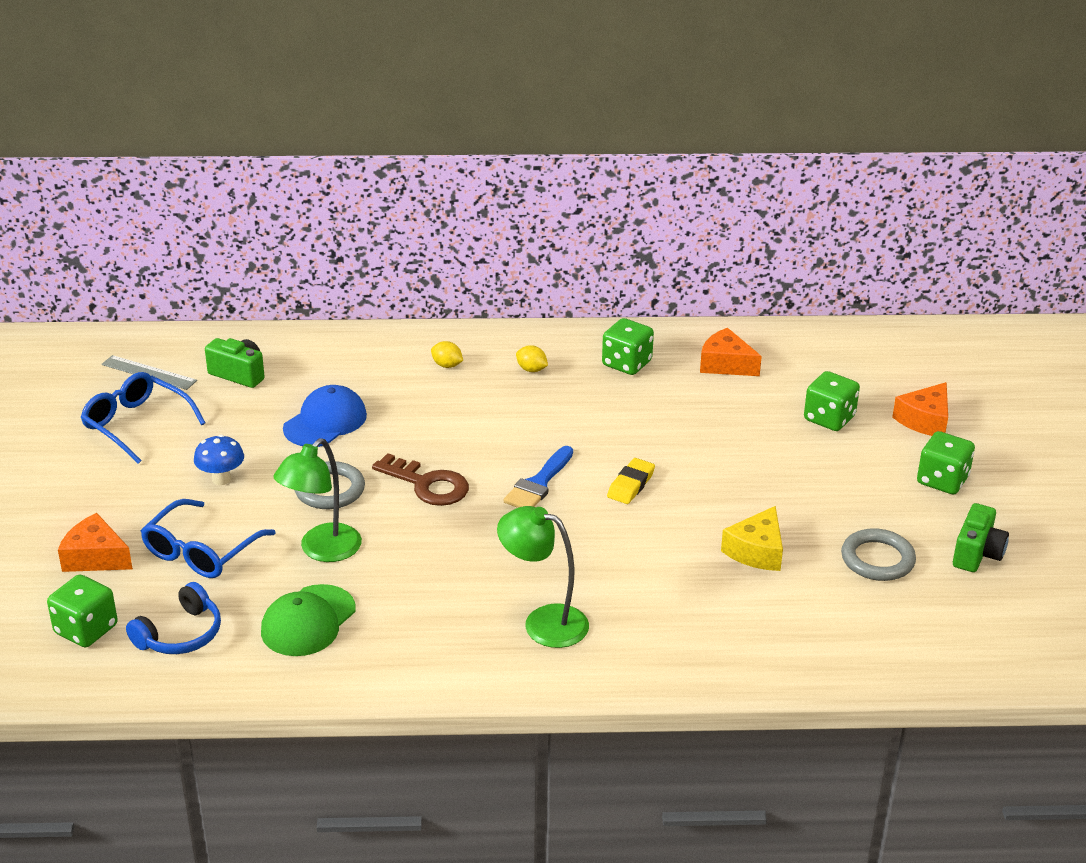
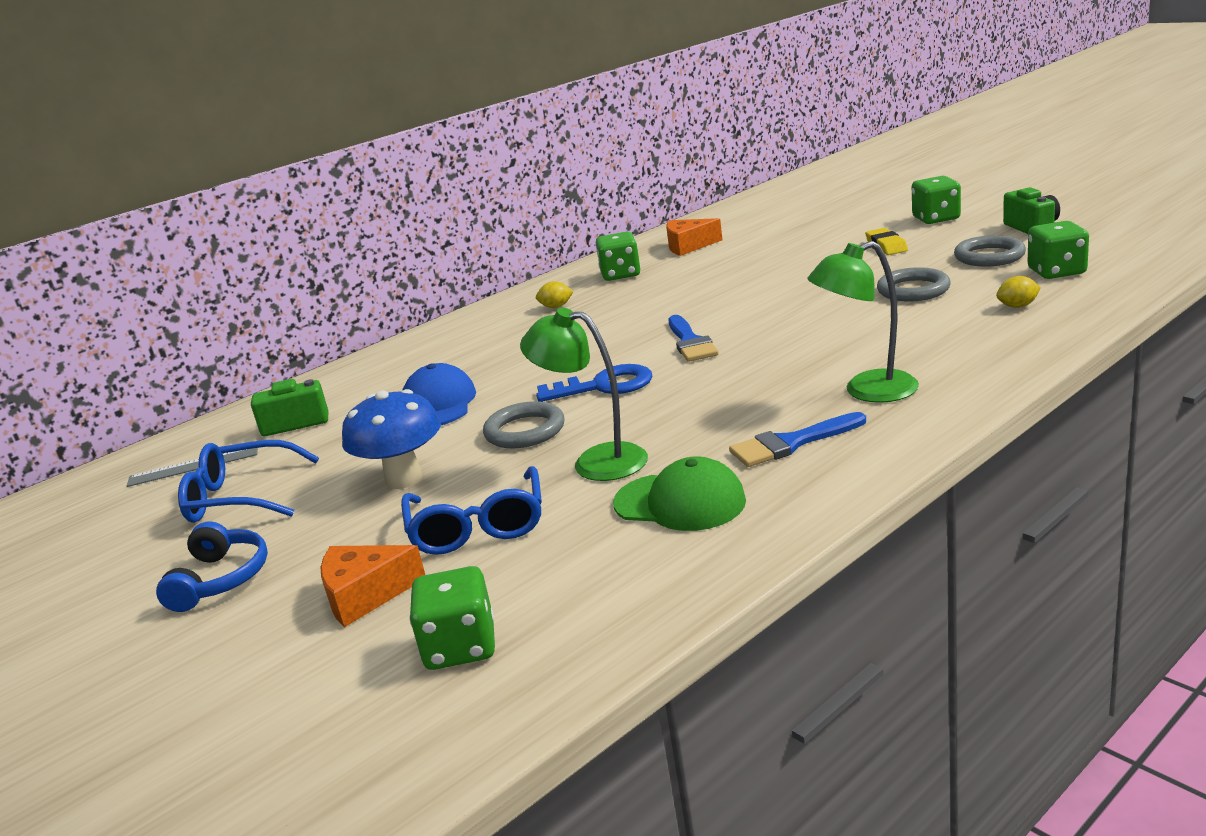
camera: 35 degrees left, 10 degrees down
(180, 634) = (574, 585): blue headphones -> blue headphones (220, 579)
(221, 479) = (404, 479): blue mushroom -> blue mushroom, size x1.58
(308, 621) = (680, 502): green cap -> green cap turned 60 degrees counterclockwise
(322, 550) = (596, 461): green lamp -> green lamp turned 120 degrees clockwise
(428, 484) = (604, 386): brown key -> blue key
(430, 627) = (791, 443): none -> blue brush
(447, 365) = (483, 335): yellow lemon -> yellow lemon (1017, 306)
(631, 485) = (757, 310): yellow eraser -> yellow eraser (886, 246)
(756, 551) = (913, 290): yellow cheese -> grey ring
(829, 418) = (809, 232): green dice -> green dice (1056, 272)
(925, 420) = (864, 208): orange cheese -> none

